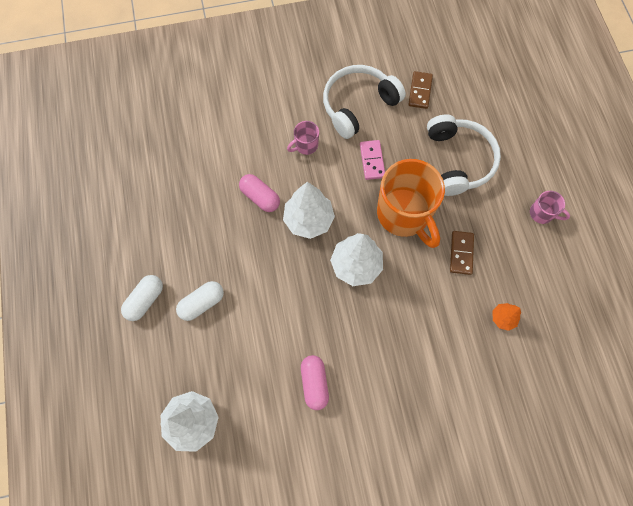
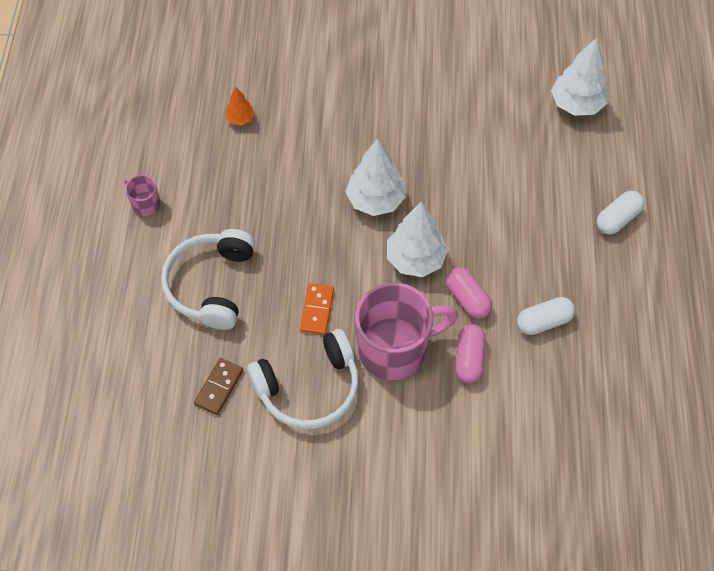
camera: 165 degrees left, 10 degrees down
(202, 303) = (554, 202): white capsule -> white capsule (543, 321)
(305, 145) = (395, 349): pink mug -> pink mug, size x2.24
(314, 383) = (450, 108): pink capsule -> pink capsule (469, 359)
(372, 161) = (317, 310): pink domino -> orange domino
(404, 215) = (302, 239): orange mug -> none
(461, 253) = (255, 186): brown domino -> none

